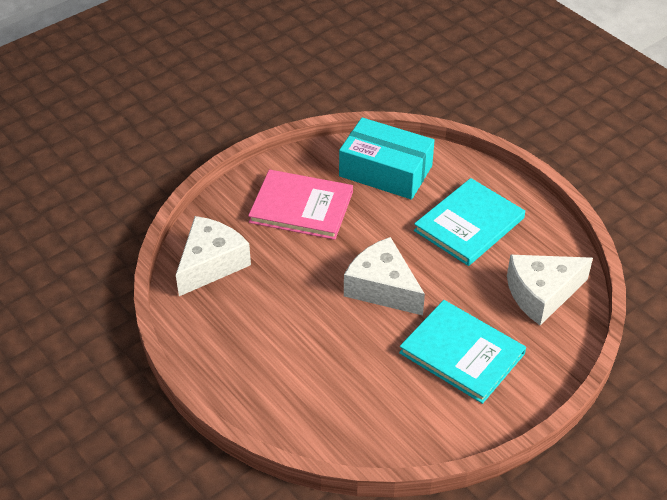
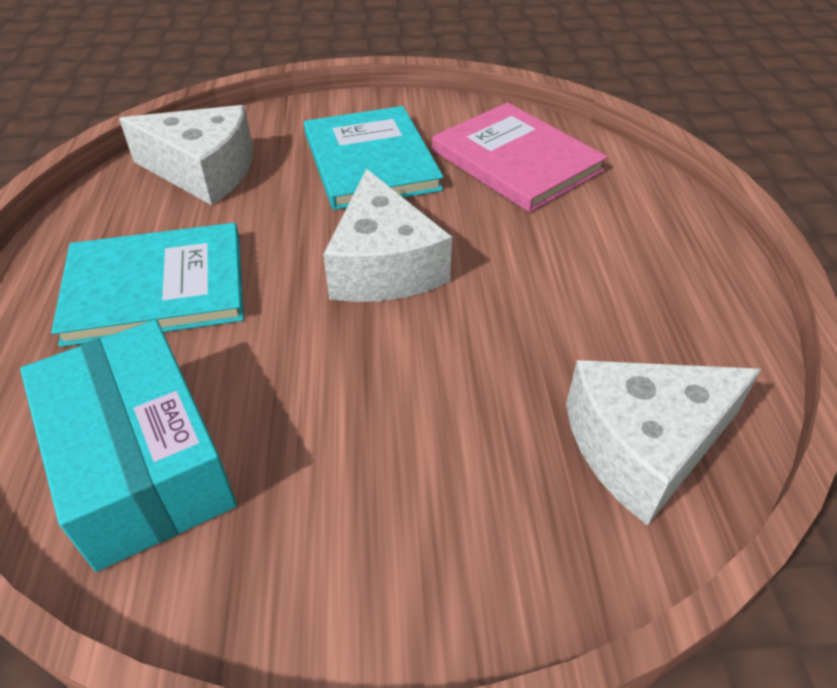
camera: 145 degrees left, 0 degrees up
(301, 207) = (379, 475): pink book -> pink book (516, 160)

